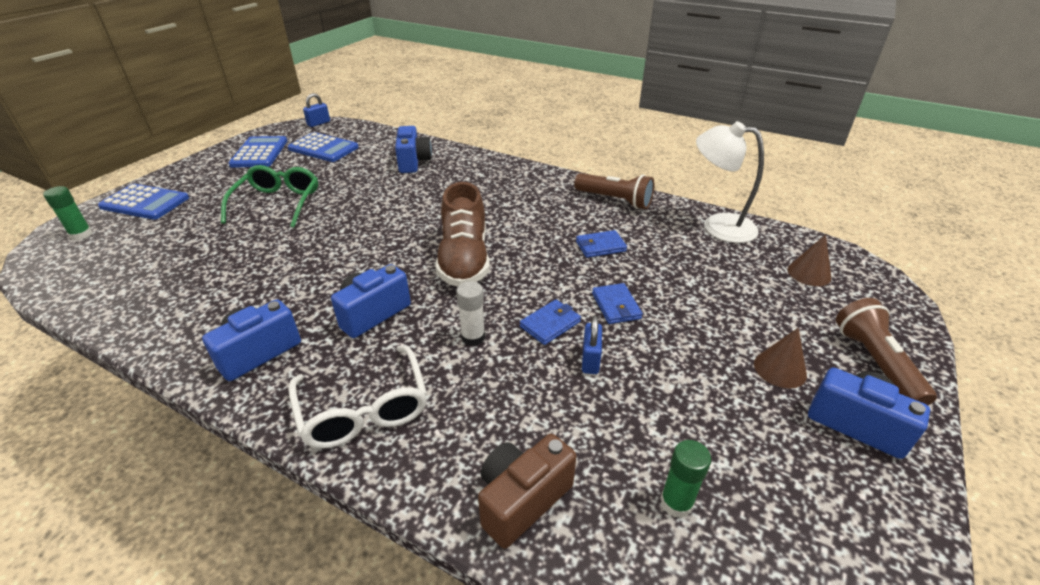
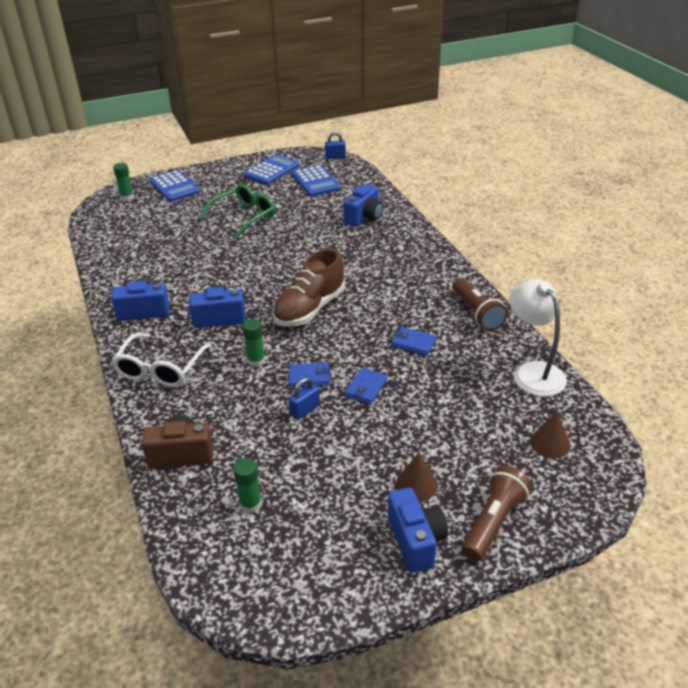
camera: 40 degrees right, 0 degrees up
(473, 337) = (256, 361): white glue stick -> green glue stick

